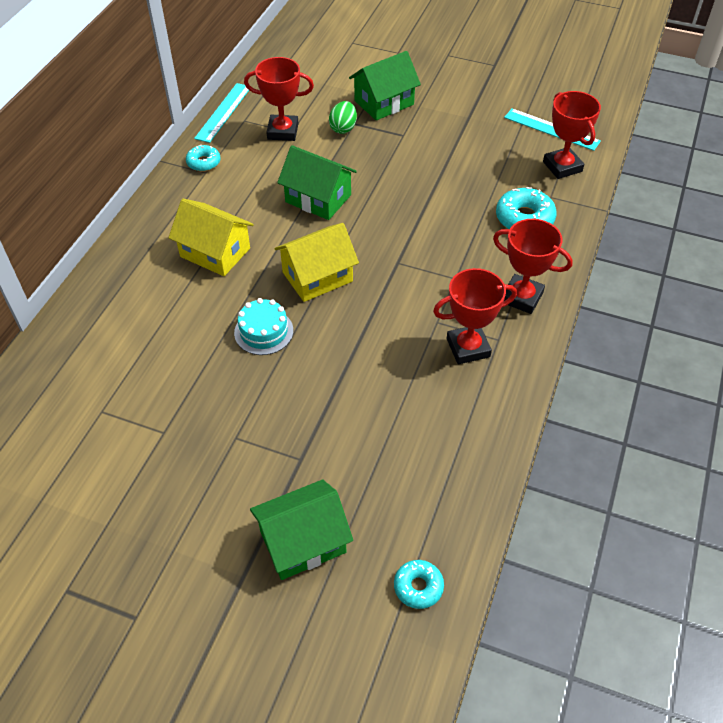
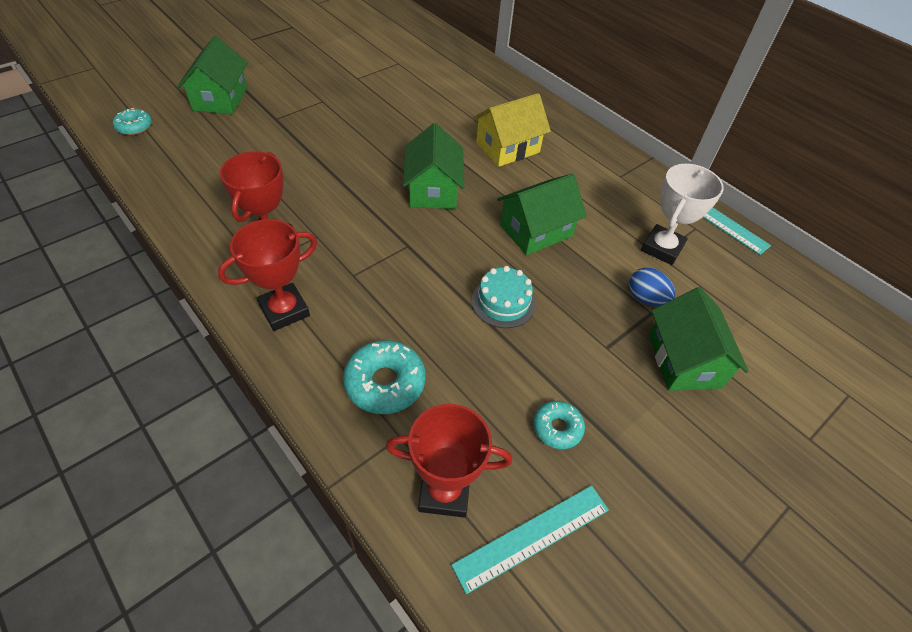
camera: 115 degrees right, 0 degrees up
(203, 162) = (635, 179): turquoise donut -> turquoise donut (557, 428)
(263, 331) = (400, 142): turquoise cake -> turquoise cake (503, 302)
(283, 131) = (662, 248): red trophy -> white trophy
(317, 277) = (433, 190): yellow house -> green house
(343, 128) = (646, 298): green egg -> blue egg

